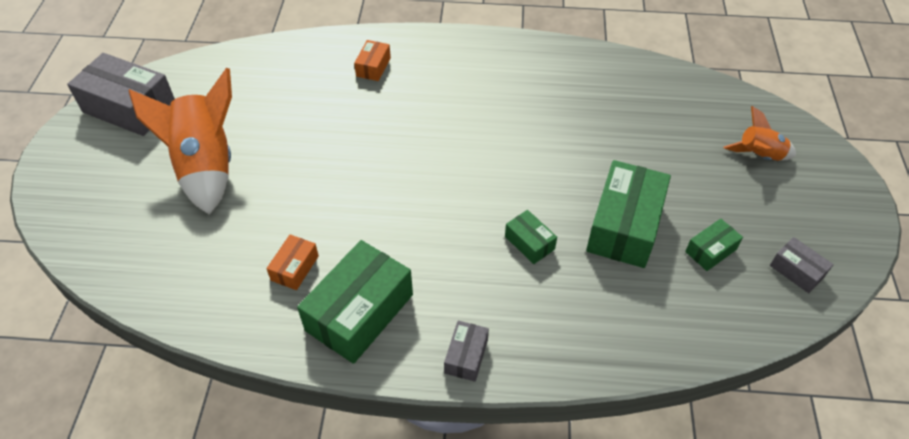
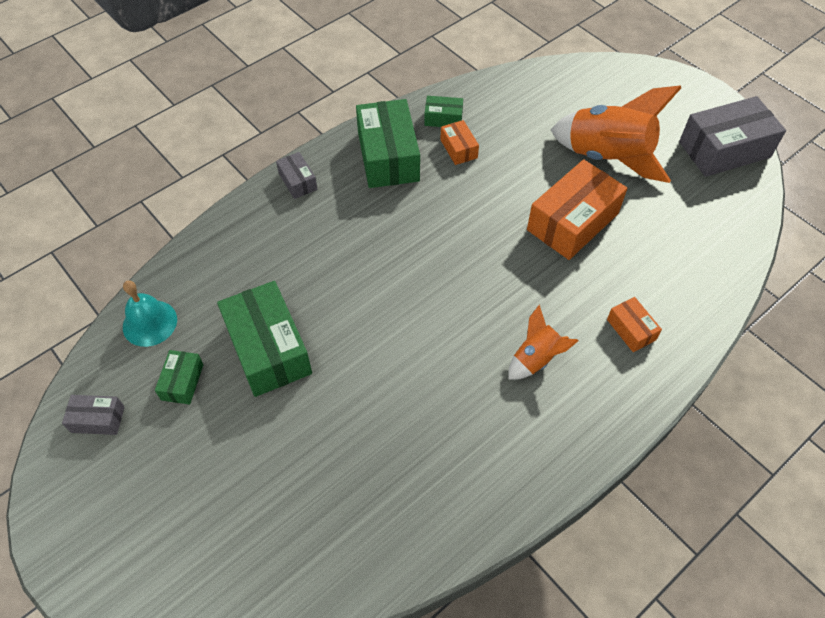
camera: 135 degrees right, 5 degrees up
(305, 145) = (572, 222): none -> orange box
(529, 243) = (328, 279): green box -> green box (443, 118)
(710, 319) = (150, 323): none -> turquoise bell
(759, 155) = (194, 533): orange rocket -> orange rocket (536, 358)

